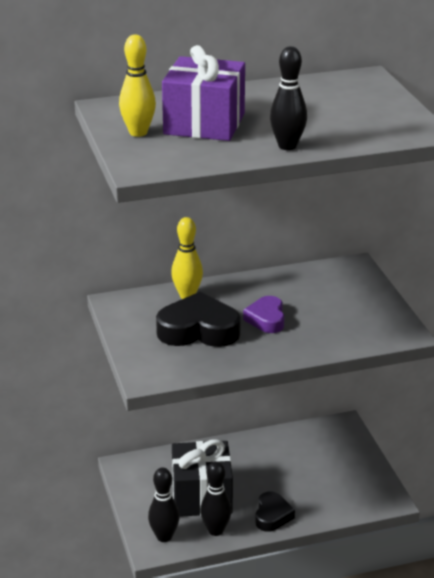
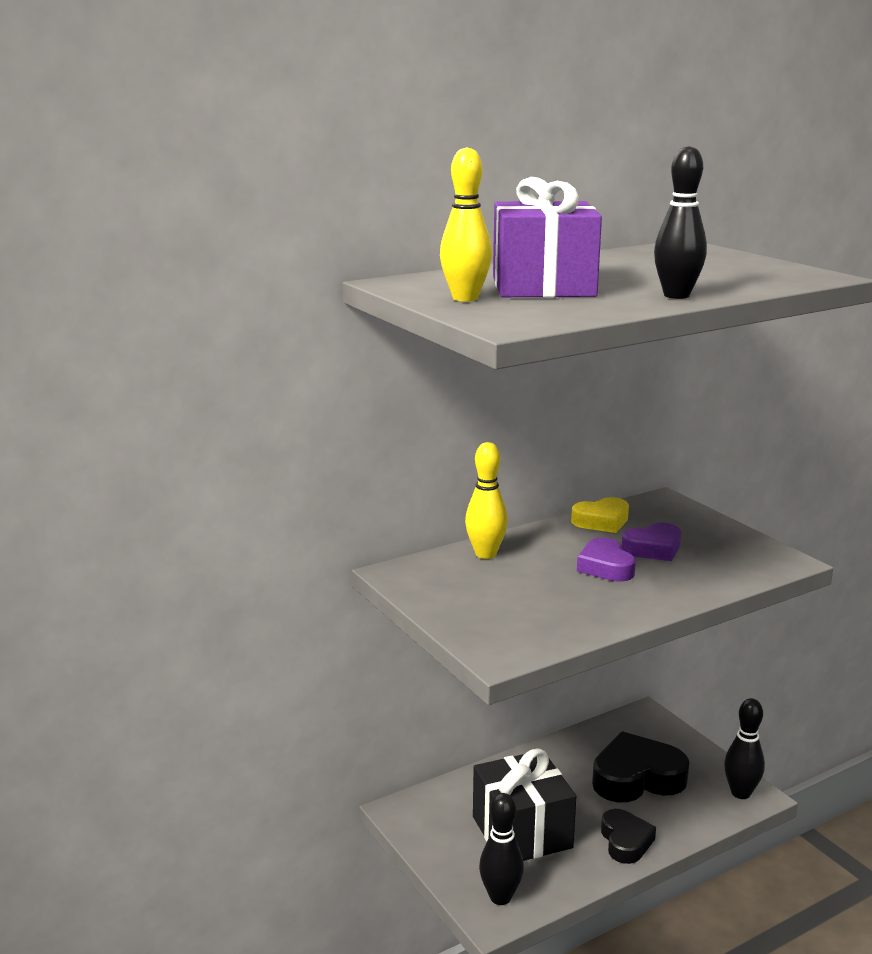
camera: 15 degrees left, 10 degrees down
(198, 330) = (528, 590): black heart -> black heart (637, 778)
(216, 530) = (564, 875): black bowling pin -> black bowling pin (740, 793)
(292, 278) = (601, 521): none -> yellow heart
(313, 308) = (653, 548): none -> purple heart

